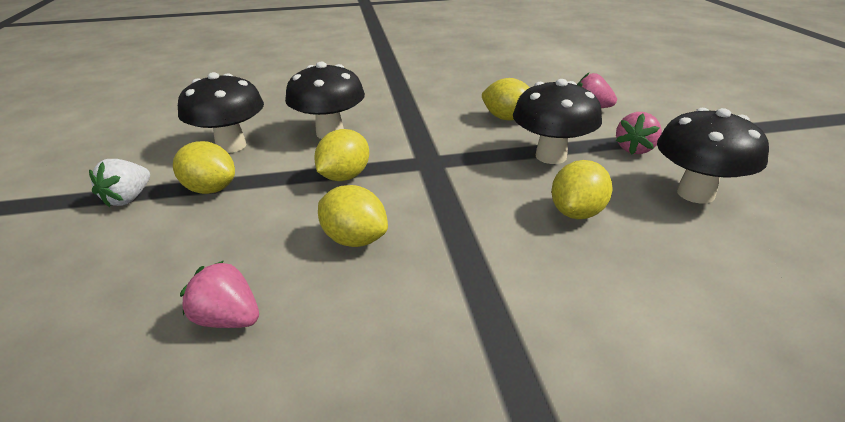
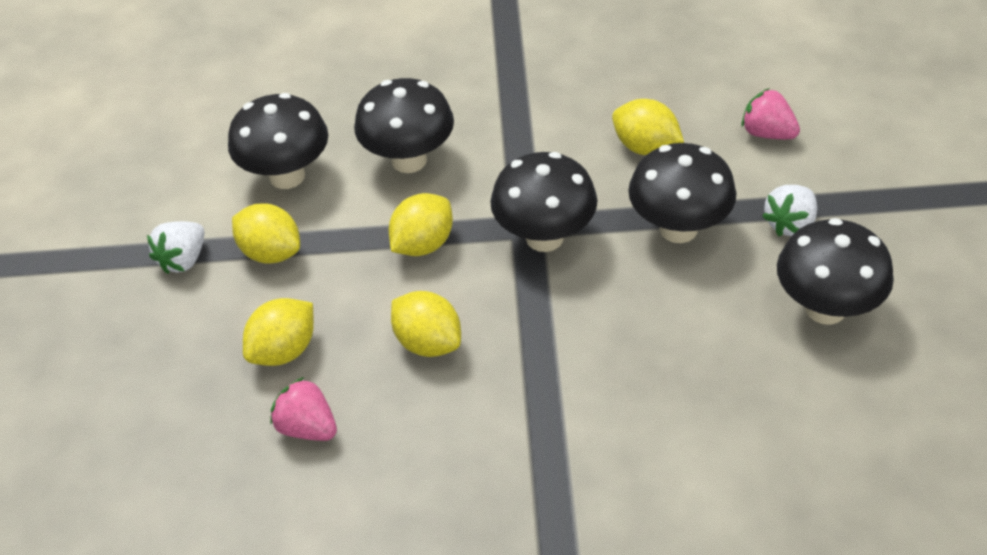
camera: 10 degrees right, 15 degrees up
(445, 167) = (544, 237): none -> black mushroom
(577, 213) = (676, 325): yellow lemon -> yellow lemon (284, 350)
(634, 149) = (790, 224): pink strawberry -> white strawberry

